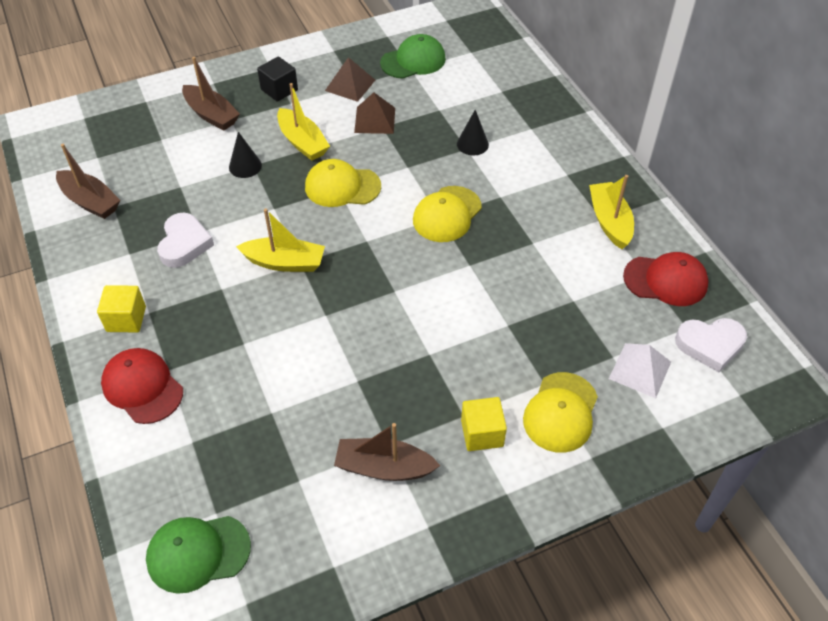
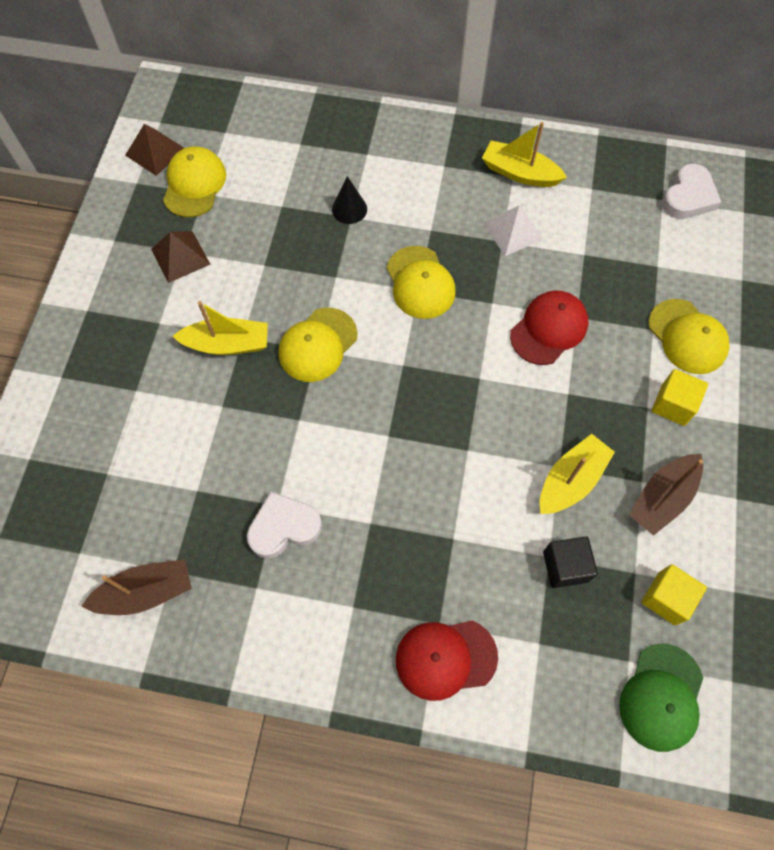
camera: 55 degrees left, 15 degrees up
(126, 319) = (346, 633): yellow cube -> yellow cube (666, 598)
(184, 244) = (284, 527): white heart -> white heart turned 60 degrees counterclockwise
(211, 115) = (111, 405): brown boat -> none
(245, 166) = (218, 414): black cone -> none
(279, 90) = (130, 322): black cube -> black cube (565, 566)
(284, 262) = (378, 449): yellow boat -> yellow boat (571, 480)
(375, 120) = (249, 265): brown pyramid -> brown pyramid (155, 151)
(413, 61) = (194, 184): green cap -> yellow cap
(640, 370) = (682, 257): white pyramid -> white pyramid (513, 230)
(665, 280) = (608, 180): red cap -> red cap (549, 329)

